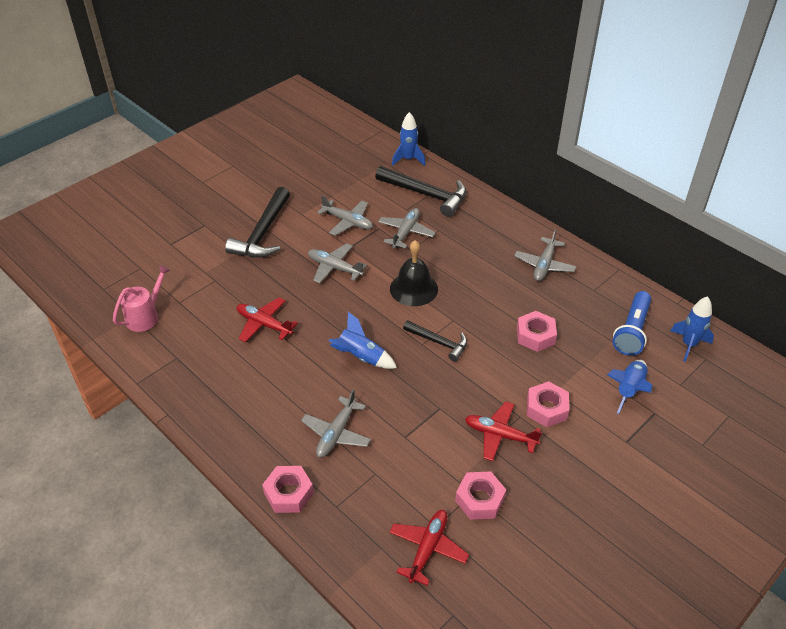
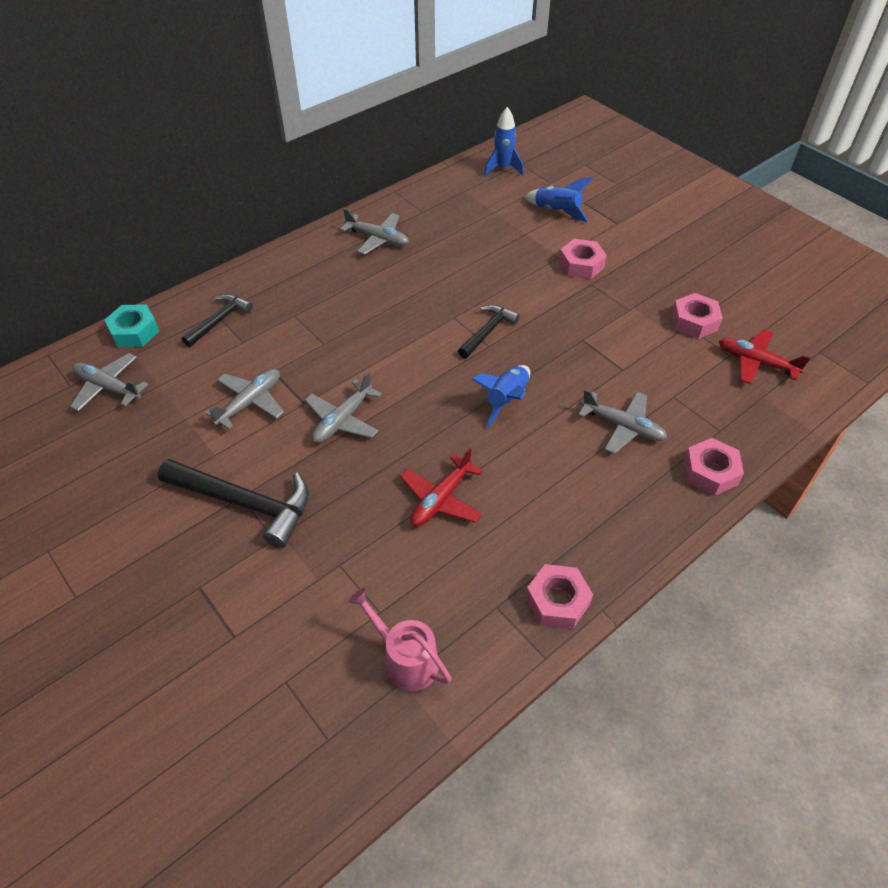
camera: 85 degrees left, 5 degrees up
(406, 232) = (290, 345): grey plane -> grey plane (108, 387)
(408, 159) = (134, 331): blue rocket -> turquoise nut
(413, 288) = (397, 345): black bell -> none
(426, 194) = (219, 320): black hammer -> black hammer, size x0.59
(499, 435) = (616, 300): red plane -> none
(535, 336) = (483, 259): pink nut -> pink nut (557, 601)
(632, 331) = (483, 197): blue flashlight -> none

